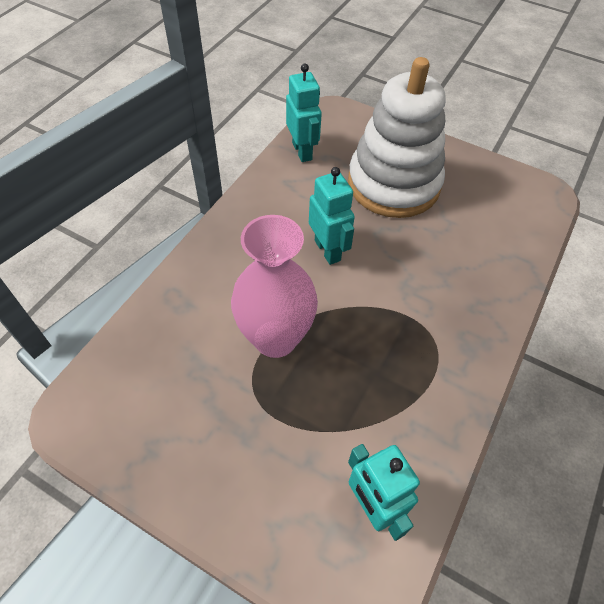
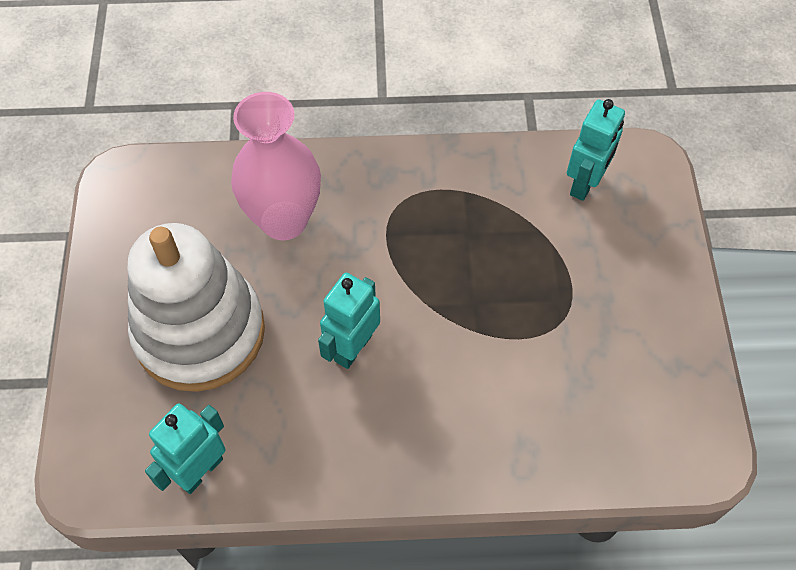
camera: 120 degrees left, 5 degrees up
(275, 338) = (497, 334): pink vase -> pink vase (284, 220)

